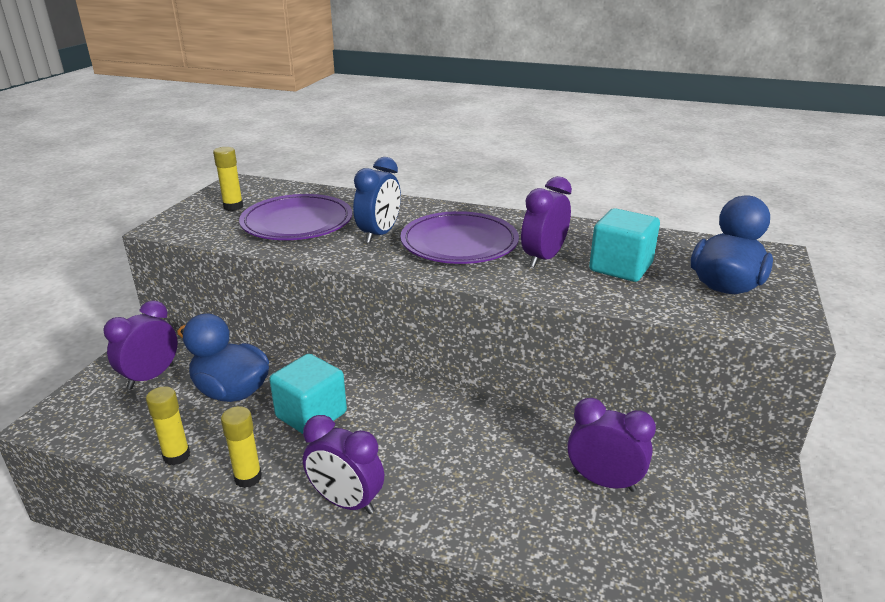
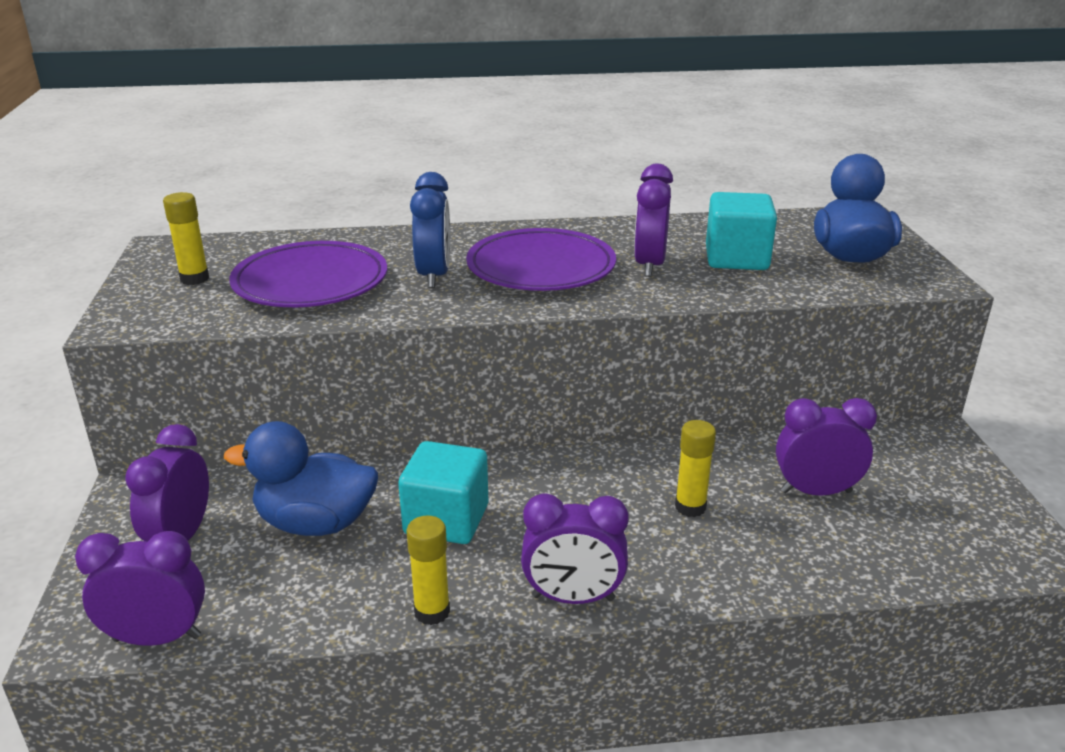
camera: 25 degrees left, 0 degrees up
(86, 437) = (157, 638): none -> purple clock
(176, 456) = (313, 618): yellow glue stick -> yellow glue stick (690, 507)

